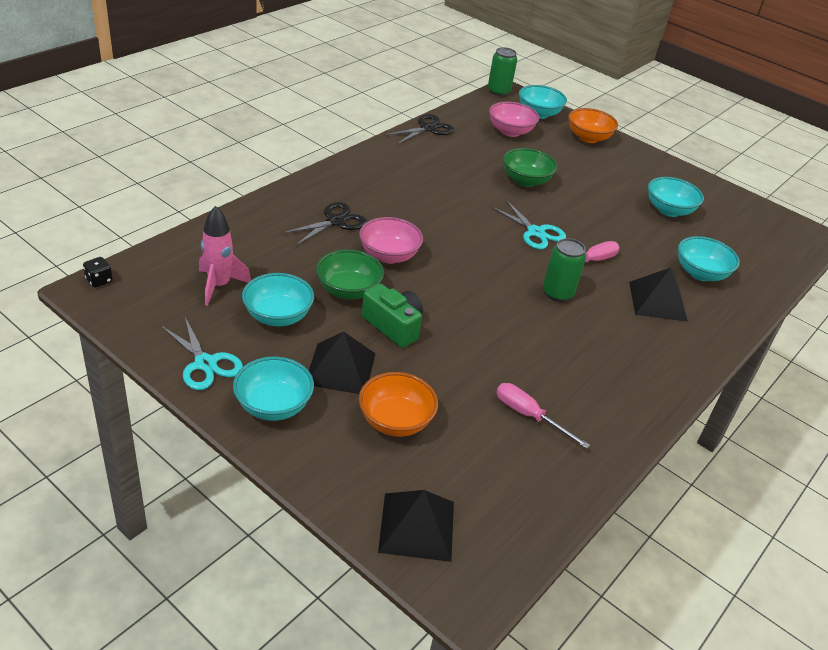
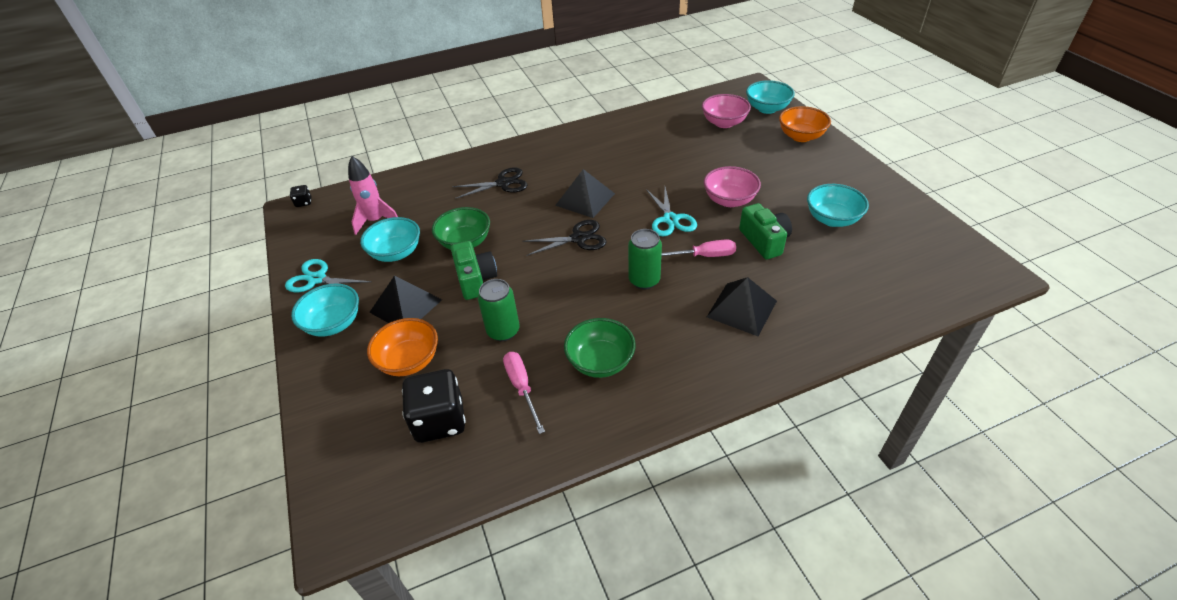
camera: 35 degrees right, 5 degrees up
(205, 363) = (317, 279): turquoise scissors -> turquoise scissors turned 120 degrees clockwise
(389, 256) = (522, 219): pink bowl -> pink bowl (729, 200)
(417, 526) = (351, 455): black pyramid -> black pyramid (585, 199)
(428, 128) = (647, 113): black scissors -> black scissors (578, 238)
(477, 467) = (440, 420): none -> black dice
(498, 91) = (743, 85): green can -> green can (503, 331)
(525, 181) = (701, 170): green bowl -> green bowl (600, 362)
(630, 238) = (764, 241): none -> green camera
(700, 273) = (814, 290): turquoise bowl -> none

